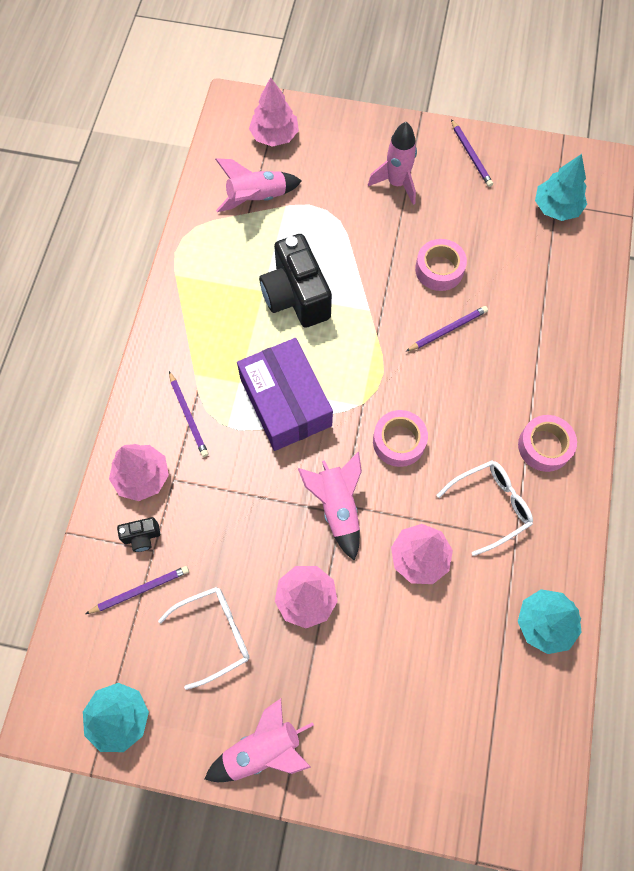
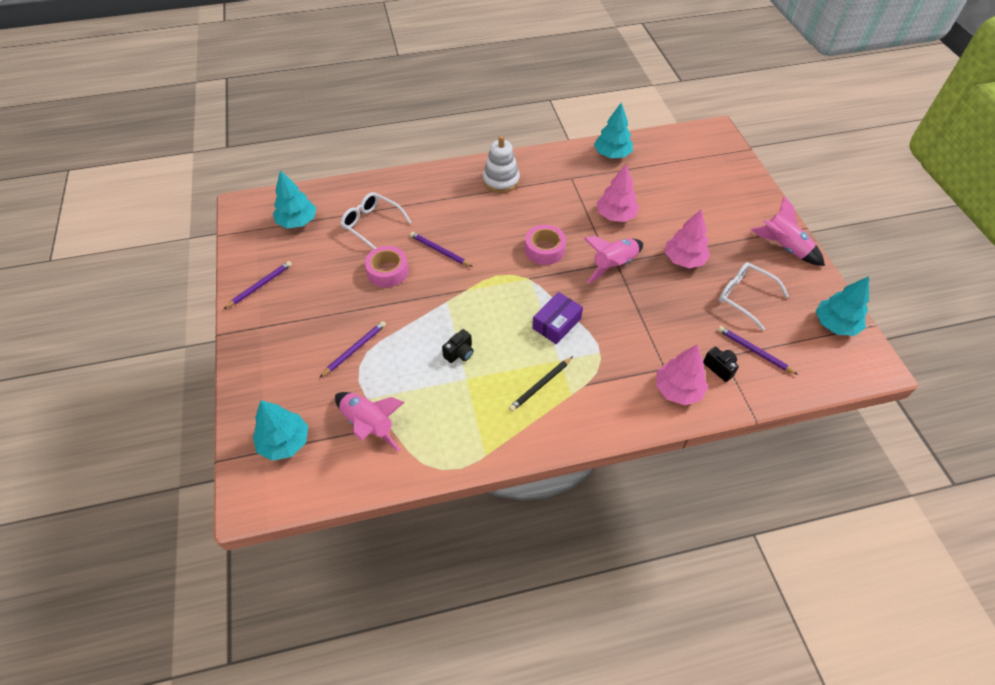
camera: 115 degrees left, 15 degrees down
(188, 415) = (608, 382): purple pencil -> purple pencil (354, 349)
(220, 352) = (541, 385): none -> black pencil
(274, 136) = (284, 442): pink tree -> turquoise tree
(285, 402) = (556, 323): purple box -> purple box, size x0.57
(296, 296) = (459, 353): black camera -> black camera, size x0.44
(397, 183) = (310, 325): pink rocket -> none
(490, 506) = (558, 194): white glasses -> white glasses (372, 224)
(544, 446) = (501, 181): pink tape -> white stacking toy

